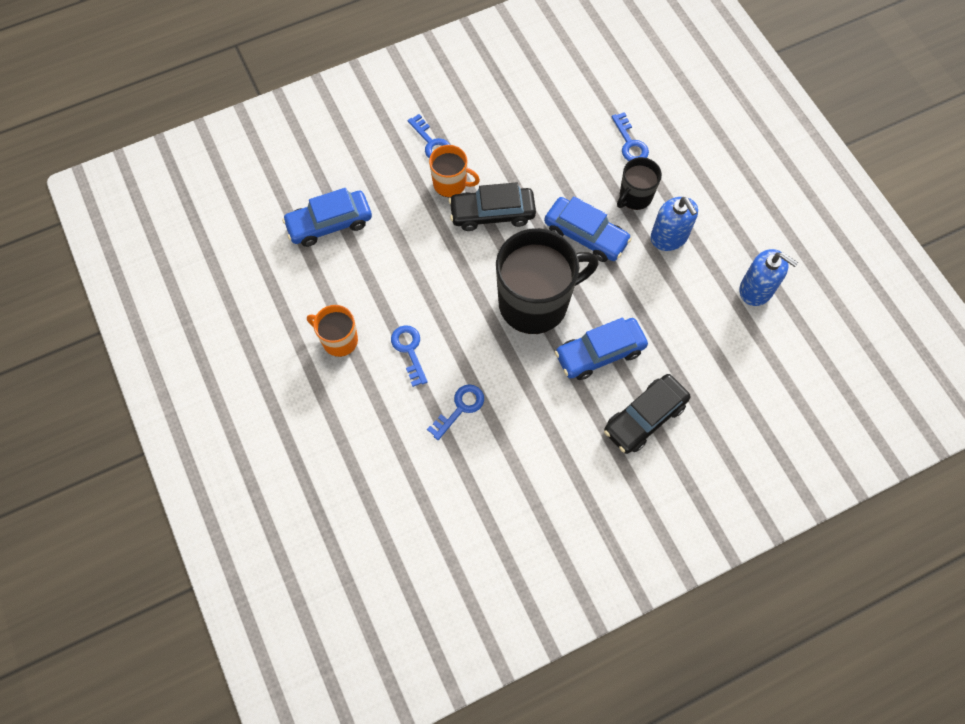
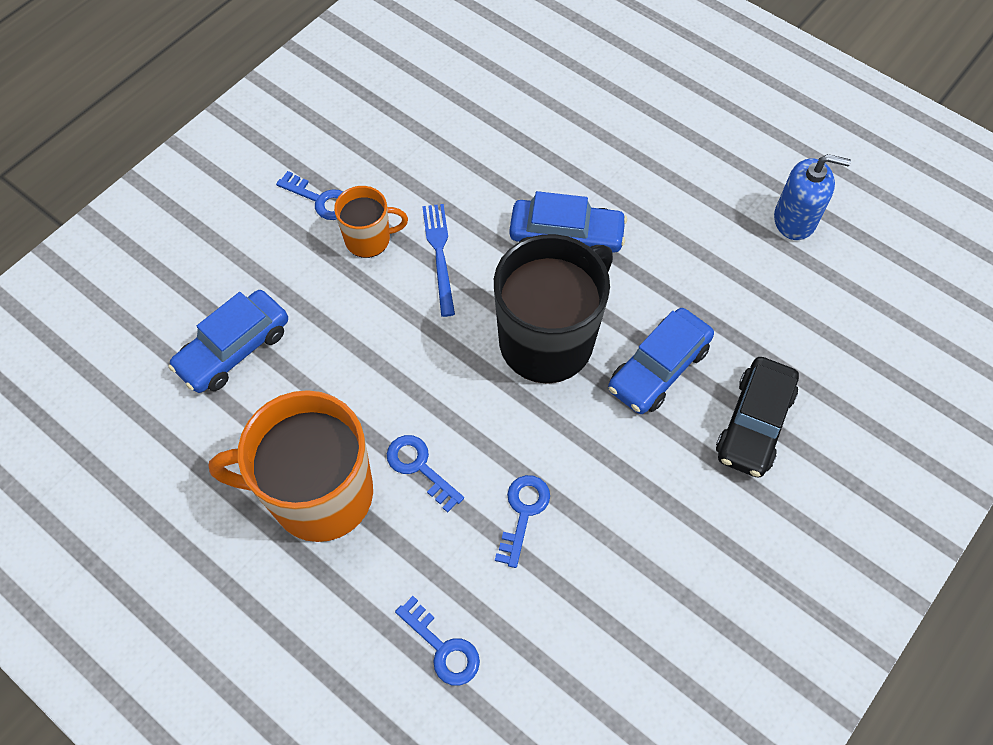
camera: 25 degrees left, 5 degrees down
(339, 340) = (319, 494): orange mug -> orange mug, size x1.97
(492, 213) = (439, 254): black car -> blue fork
(630, 143) = (561, 112): blue key -> blue key (443, 648)
(635, 196) = (599, 169): black mug -> none
(669, 237) = (664, 199): blue soap dispenser -> none

